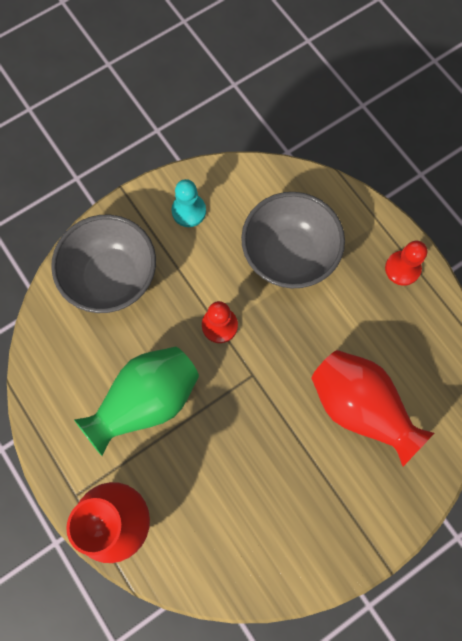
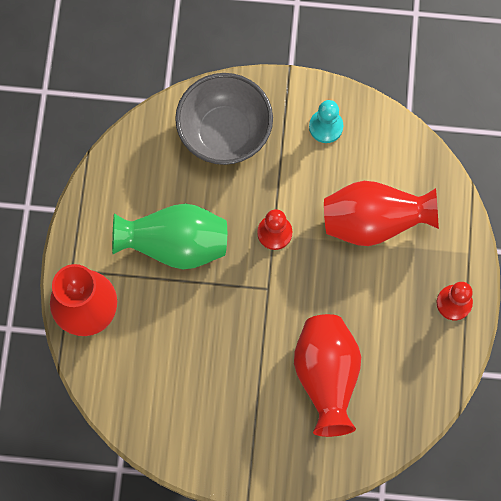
camera: 40 degrees right, 0 degrees up
(289, 255) = (373, 222): grey bowl -> red vase

